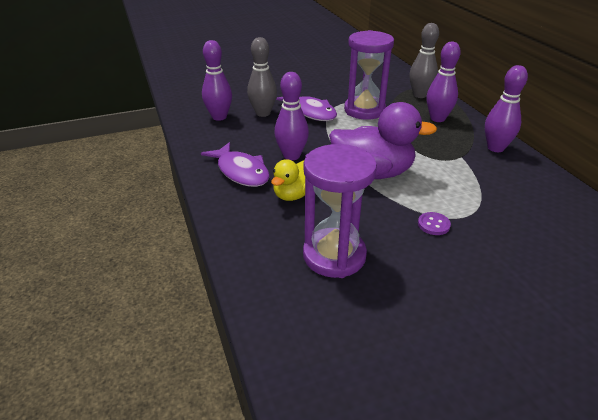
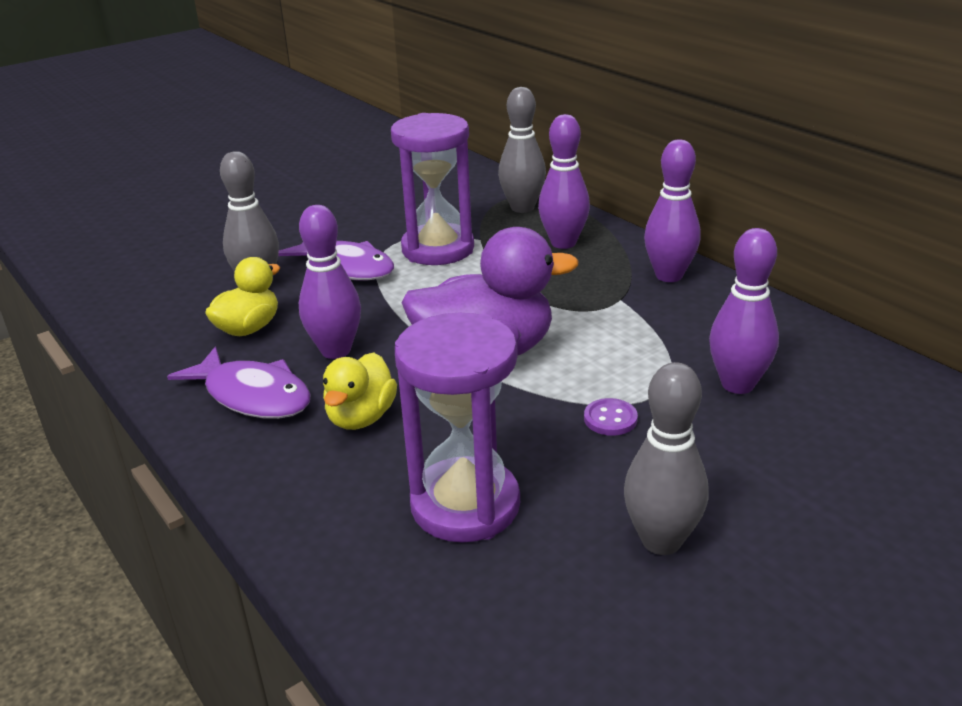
camera: 15 degrees left, 5 degrees down
(219, 117) = (177, 305): purple bowling pin -> purple bowling pin (737, 384)
(250, 136) = (248, 328): none -> yellow duck
(442, 303) = (661, 541): none -> grey bowling pin

